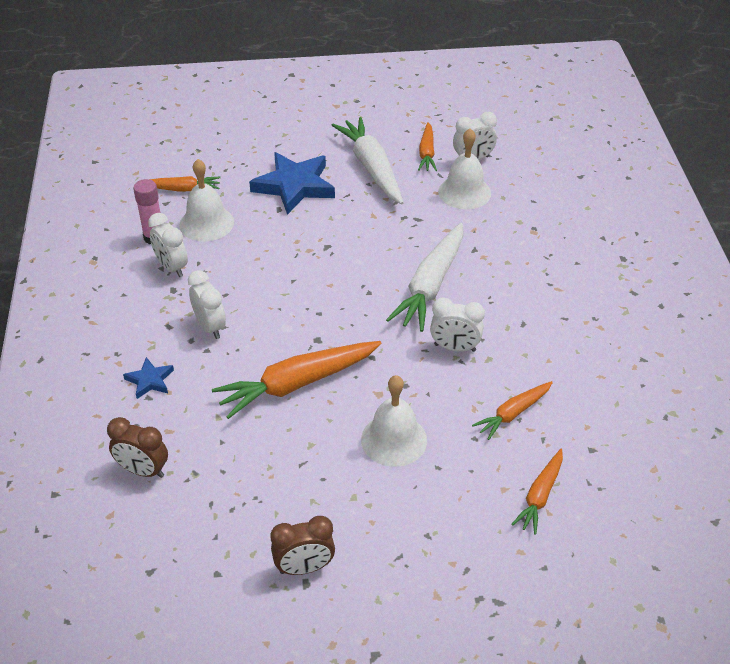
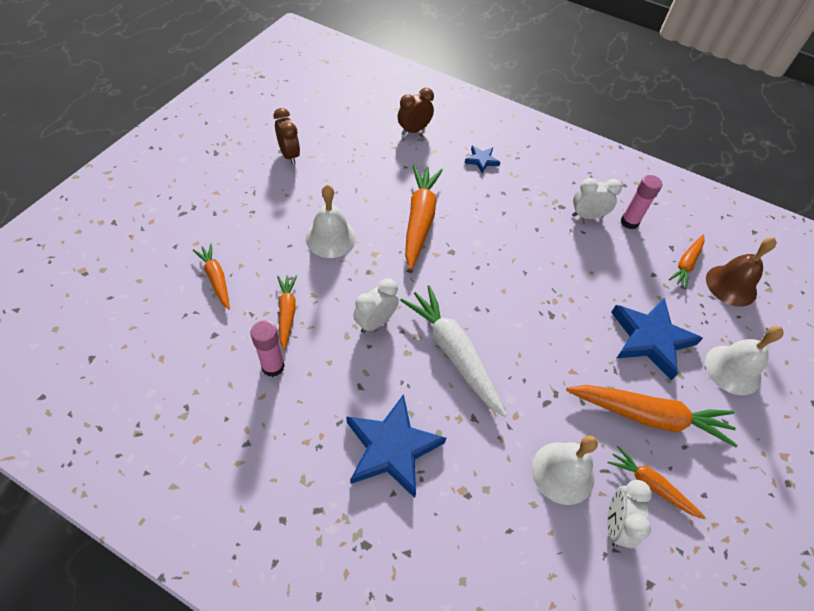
camera: 120 degrees right, 10 degrees up
(184, 159) = (731, 285): none -> brown bell
(206, 223) = (629, 258): white bell -> white bell (733, 369)
(210, 327) = (508, 206): white clock -> none
(304, 568) = (289, 155): brown clock -> brown clock turned 135 degrees clockwise
(372, 168) = (649, 416): white carrot -> orange carrot
(548, 279) = (392, 448): none -> blue star
(570, 387) = (273, 366): none -> pink glue stick

